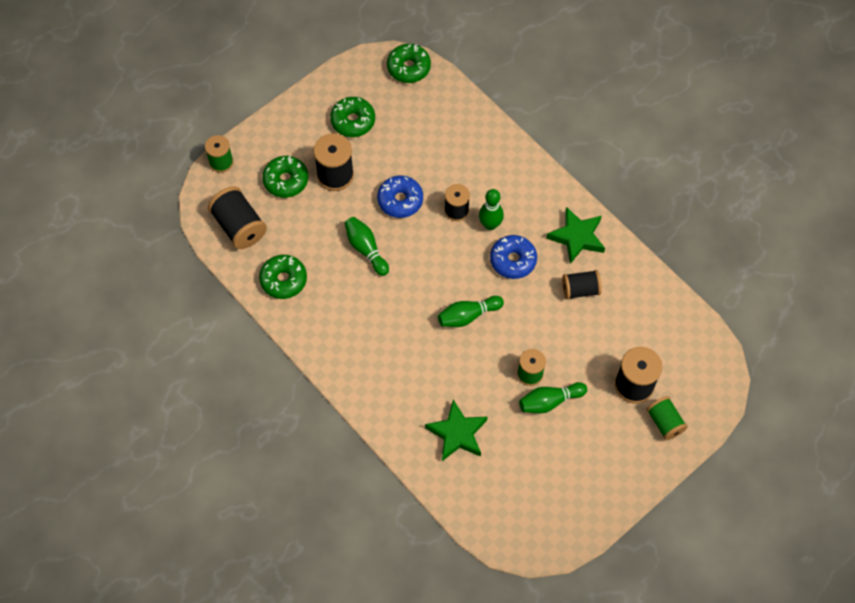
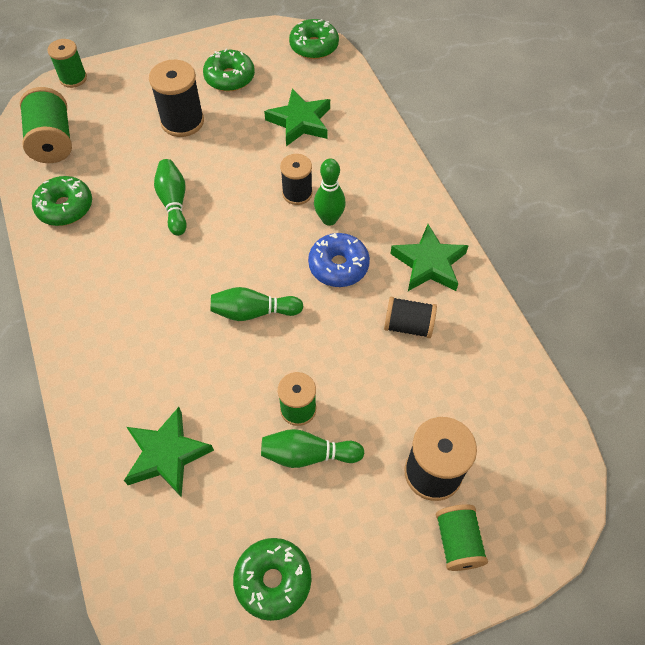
camera: 20 degrees right, 5 degrees down
(239, 226) = (53, 141): black spool -> green spool
(286, 180) = (128, 112): green donut -> green donut (273, 580)
(400, 200) = (239, 165): blue donut -> none
(430, 145) = (300, 122): none -> green star

